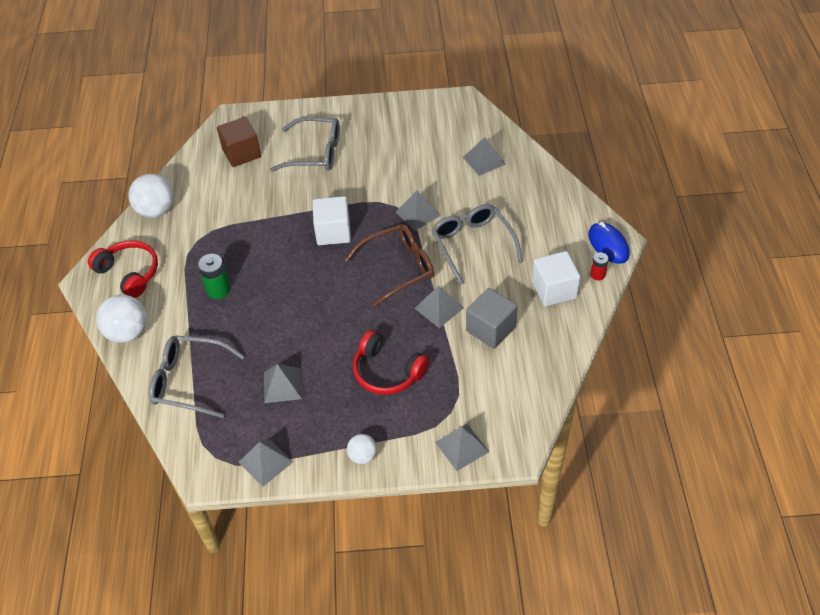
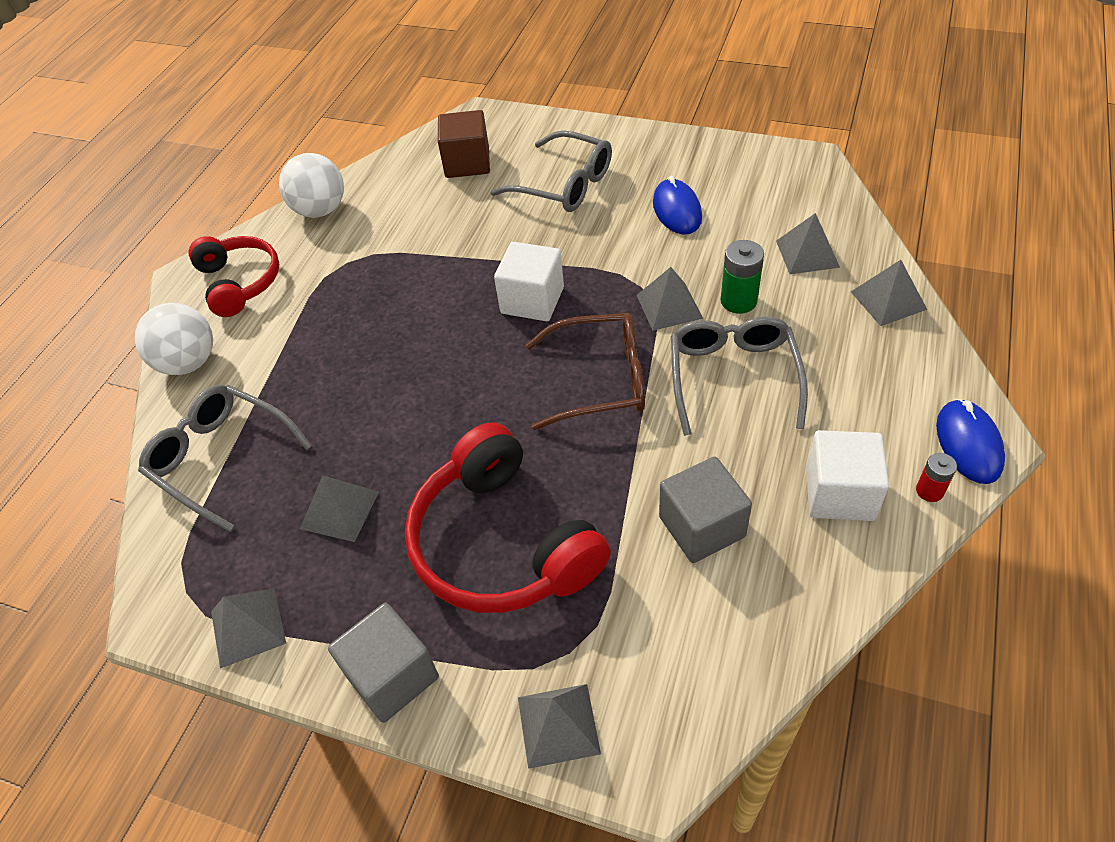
camera: 25 degrees right, 0 degrees up
(218, 290) = (334, 338): green battery -> green battery (738, 301)
(362, 456) = (392, 676): white ball -> grey cube
(387, 372) = (502, 543): red headphones -> red headphones, size x1.57
(395, 152) = (677, 210): none -> blue mouse
(439, 308) = (633, 463): grey pyramid -> grey pyramid (888, 300)

